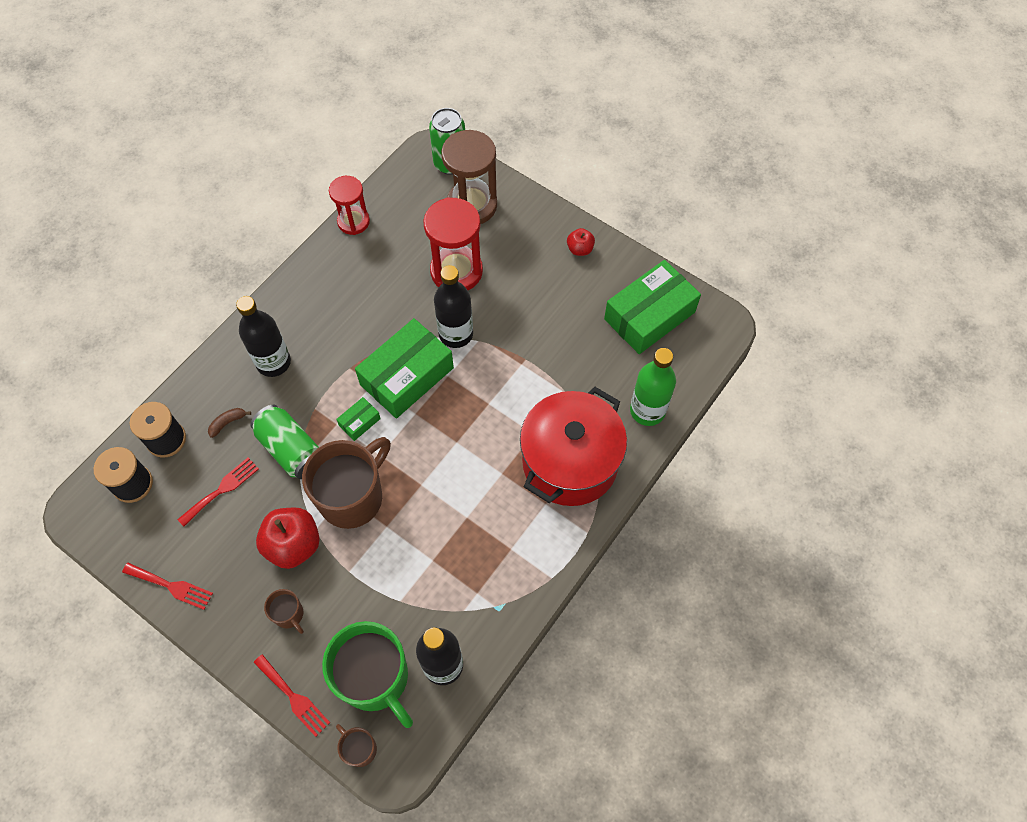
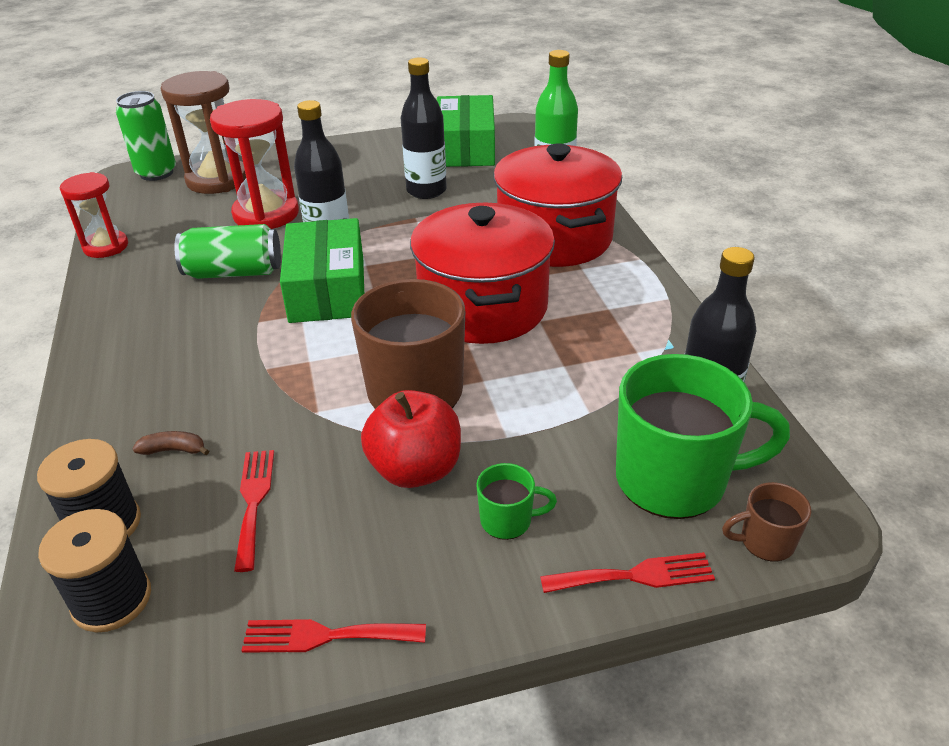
camera: 50 degrees left, 25 degrees down
(171, 586) = (325, 636): red fork -> red fork turned 150 degrees counterclockwise
(228, 423) = (174, 450): brown banana -> brown banana turned 90 degrees clockwise
(273, 362) = (161, 373): black bottle -> black bottle (426, 191)
(289, 614) = (508, 520): brown mug -> green mug
(291, 449) = (288, 411): green can -> green can (234, 272)
(359, 422) = (331, 343): green box -> none
(456, 475) = (483, 307): none -> red pot
(580, 249) = (353, 151): red apple -> none

